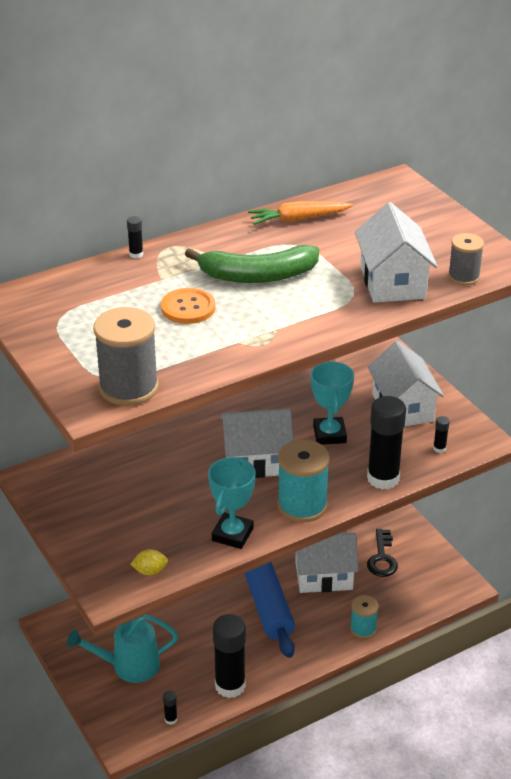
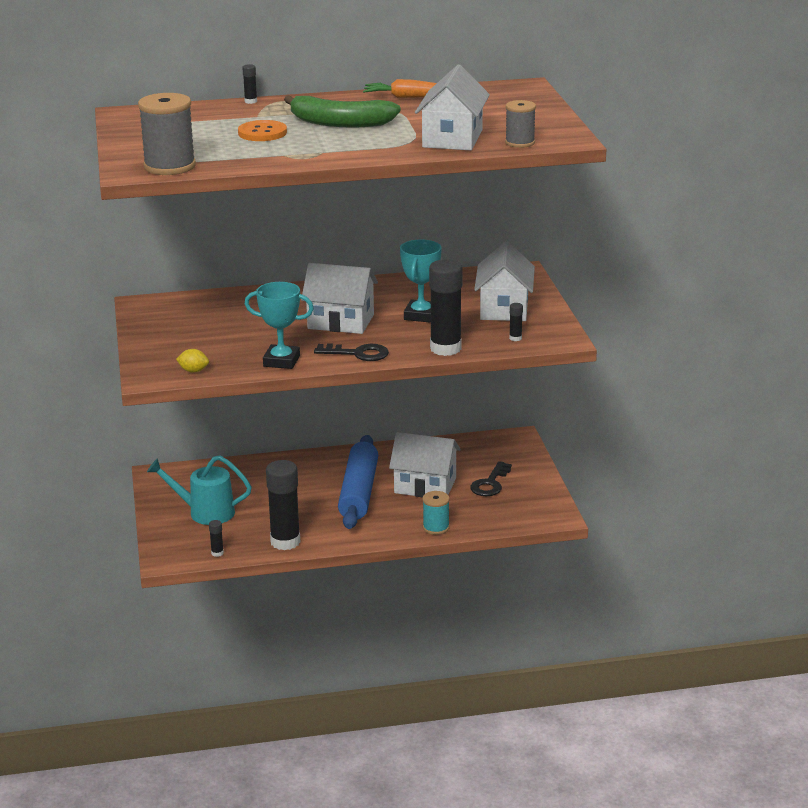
camera: 20 degrees right, 10 degrees down
(232, 534) = (281, 361): turquoise trophy -> turquoise trophy turned 60 degrees clockwise
(302, 505) = (357, 354): turquoise spool -> black key

